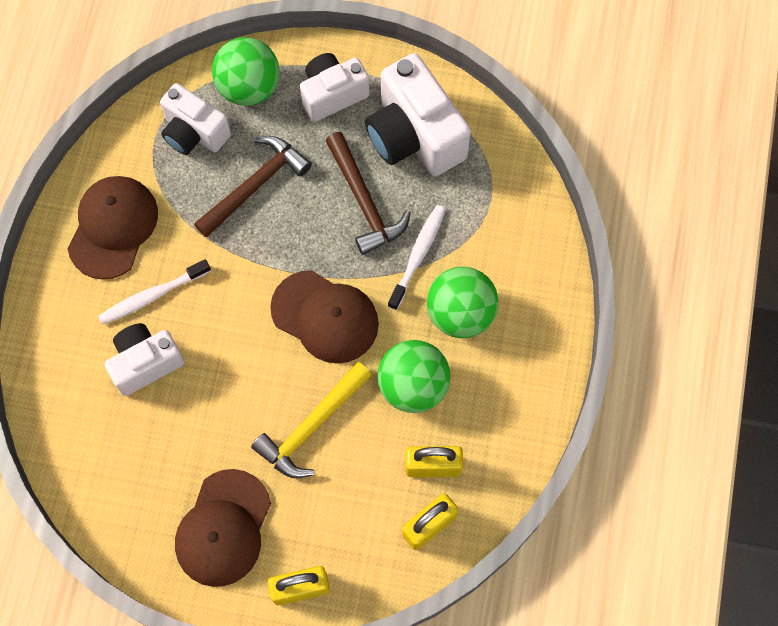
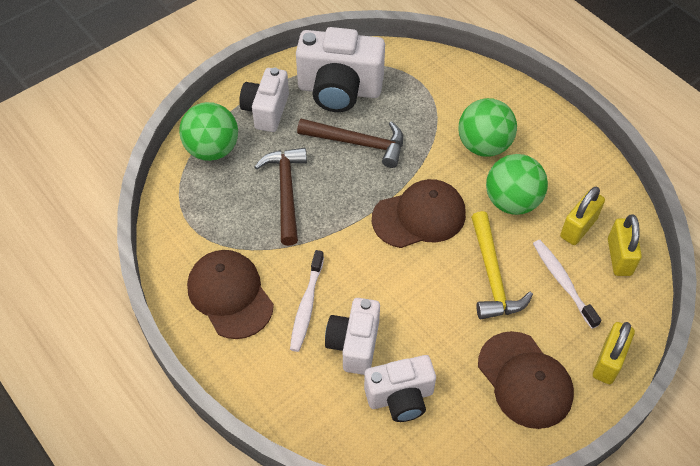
camera: 50 degrees left, 15 degrees down
(194, 133) = (211, 200): white camera -> white camera (400, 397)
(418, 256) = (423, 141): white toothbrush -> white toothbrush (563, 282)

